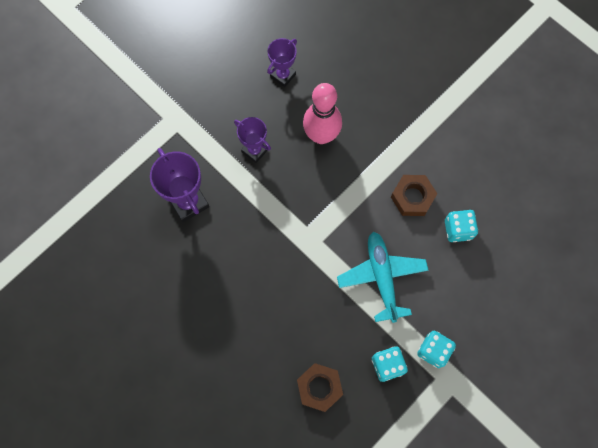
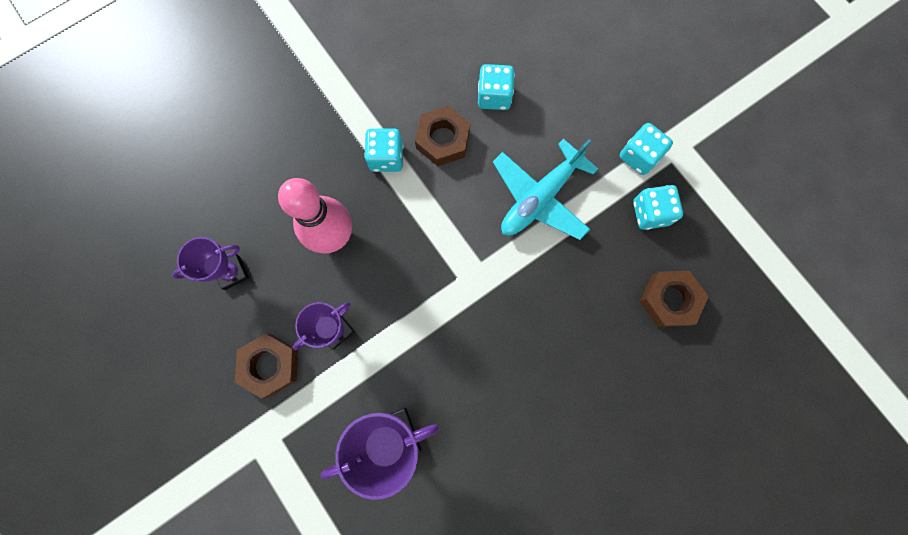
camera: 80 degrees left, 5 degrees up
(224, 114) = (270, 365): none -> brown nut
(283, 75) = (232, 272): purple trophy -> purple trophy turned 75 degrees counterclockwise
(381, 277) = (540, 197): turquoise plane -> turquoise plane turned 45 degrees counterclockwise
(389, 159) = (386, 157): none -> turquoise dice

